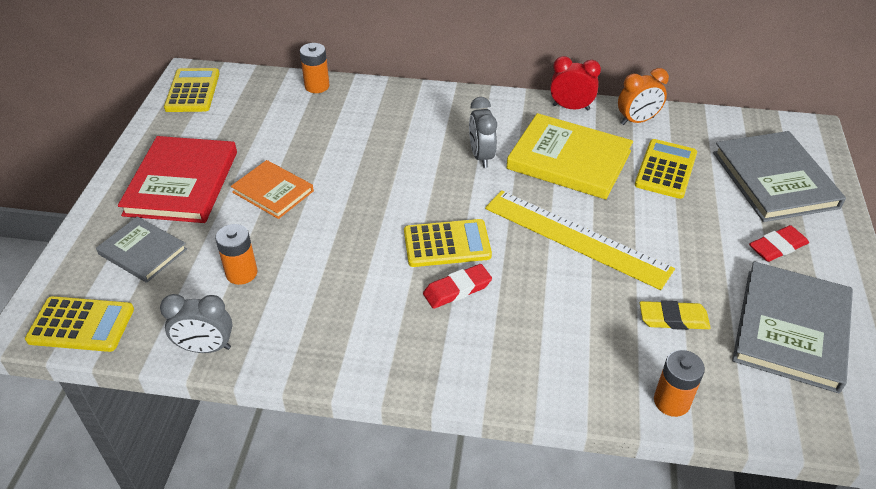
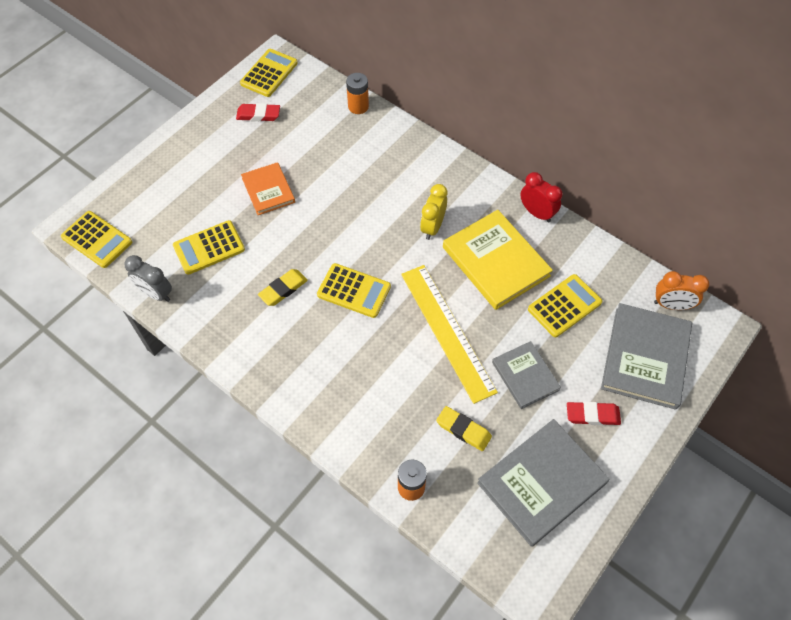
camera: 30 degrees right, 15 degrees up
(143, 252) = (160, 201): grey book -> grey book (525, 376)
(182, 183) = (215, 155): red book -> none
(241, 273) = (209, 248): orange battery -> yellow calculator
(365, 276) = (283, 289): none -> yellow eraser
(457, 289) = (335, 330): red eraser -> red eraser (258, 115)
(481, 156) = (432, 227): grey clock -> yellow clock
(637, 121) = (580, 250): orange clock -> orange clock (671, 305)

